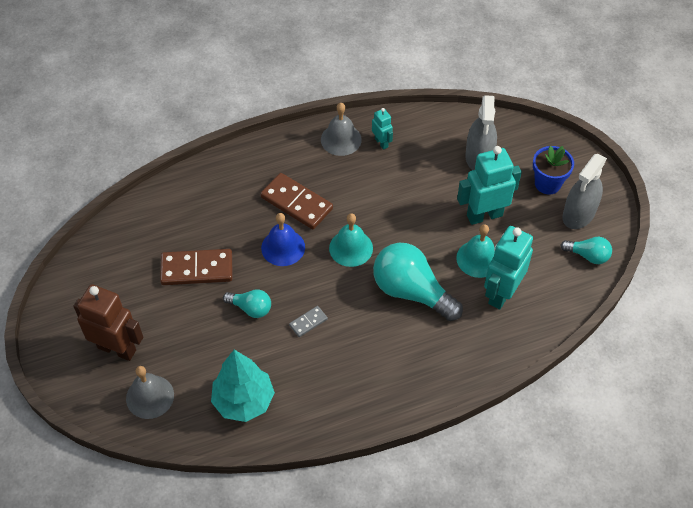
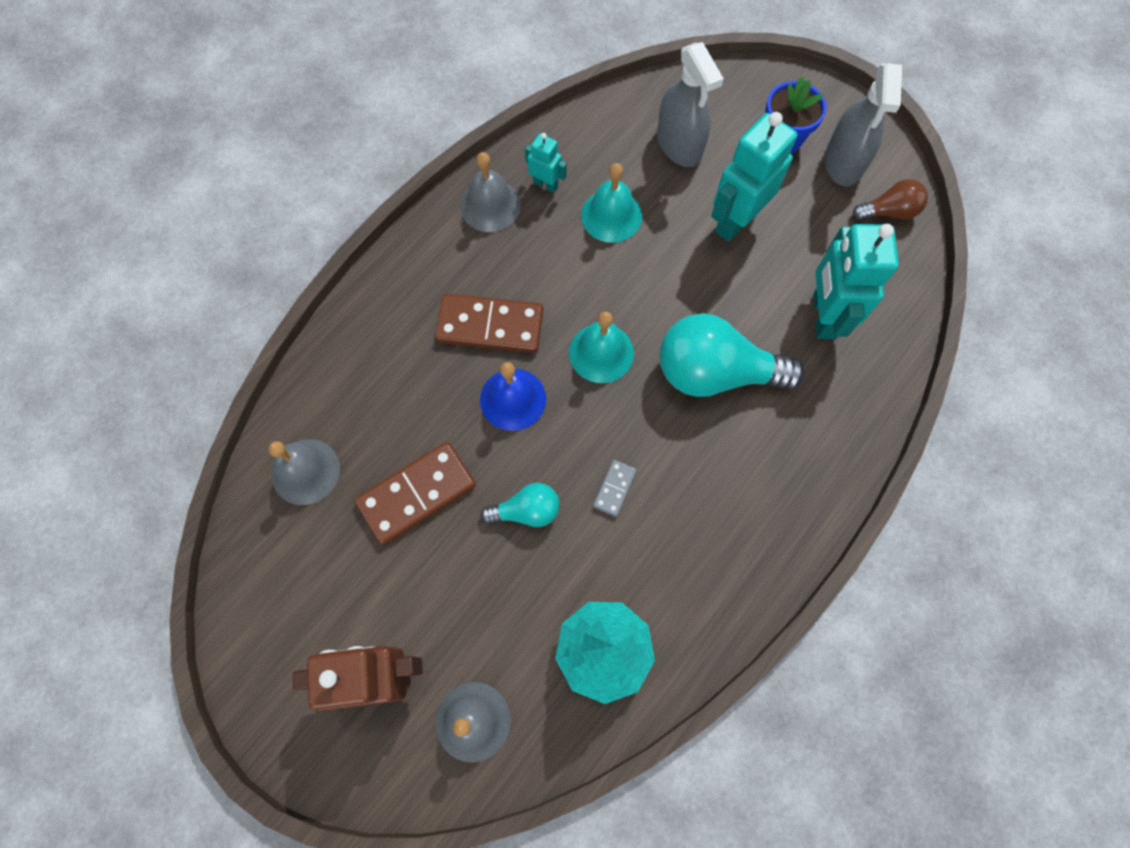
camera: 30 degrees left, 15 degrees up
(146, 228) = (305, 471): none -> grey bell
(478, 258) = (766, 283): turquoise bell -> turquoise bell (611, 215)
(588, 255) = (889, 212): turquoise light bulb -> brown light bulb

